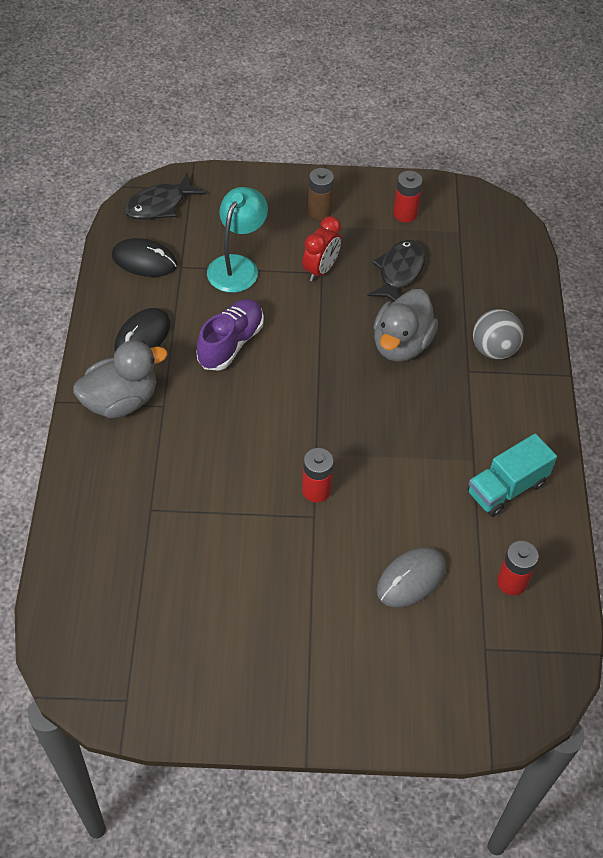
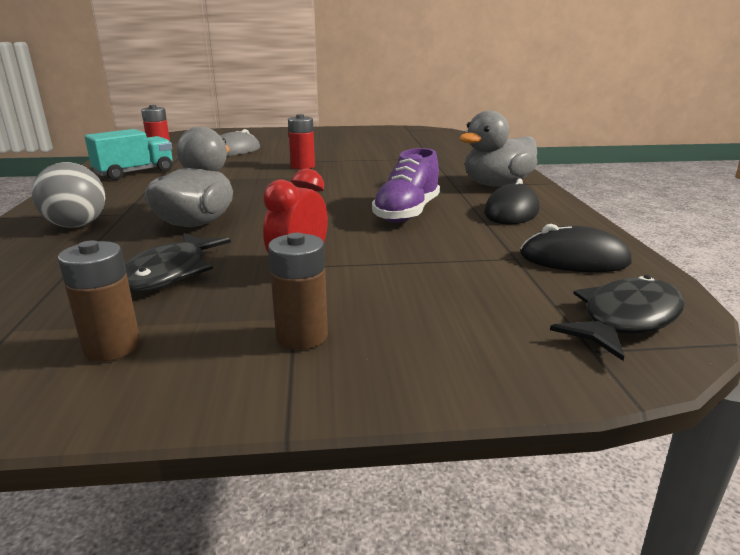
camera: 175 degrees right, 30 degrees down
(237, 266) = (431, 263): turquoise lamp -> none
(405, 214) = (112, 347): red battery -> brown battery

